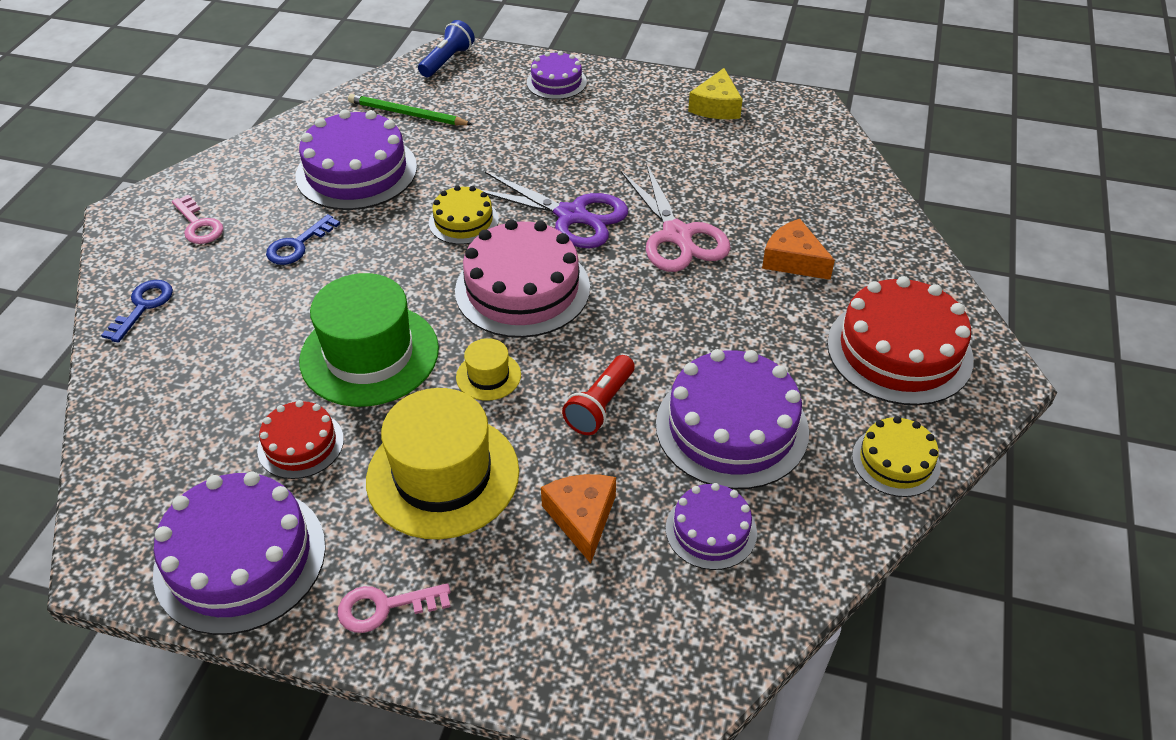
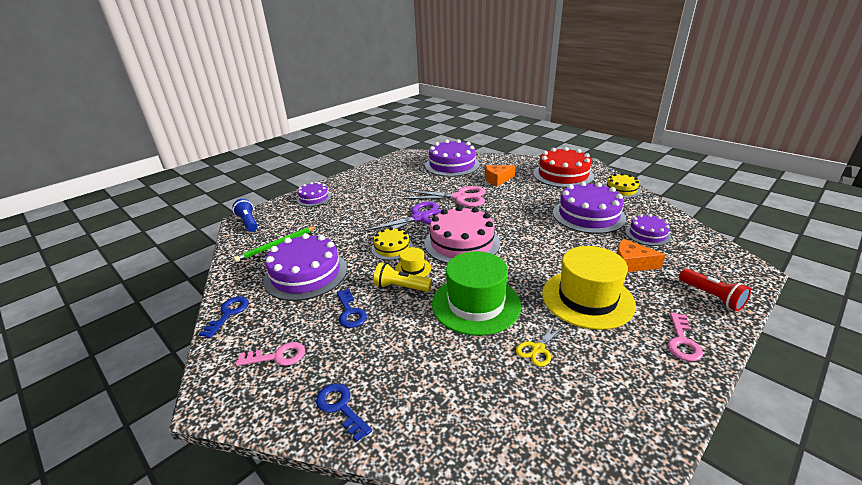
camera: 60 degrees left, 15 degrees down
(240, 558) = (631, 399): purple cake -> purple cake (452, 165)
(251, 152) = (228, 313): none -> blue key
(300, 444) = (538, 349): red cake -> yellow scissors
(371, 268) = (401, 287): none -> yellow flashlight
(488, 376) = (520, 267): yellow hat -> yellow hat (413, 269)
(600, 405) = (559, 241): red flashlight -> red flashlight (711, 296)
(716, 106) = (383, 169): yellow cheese -> none

